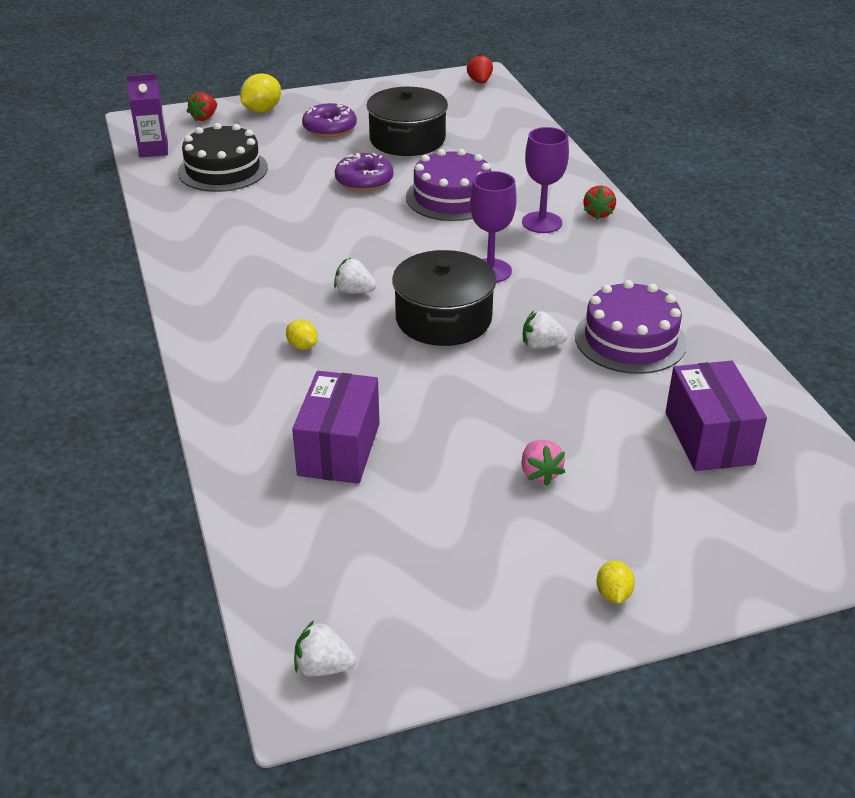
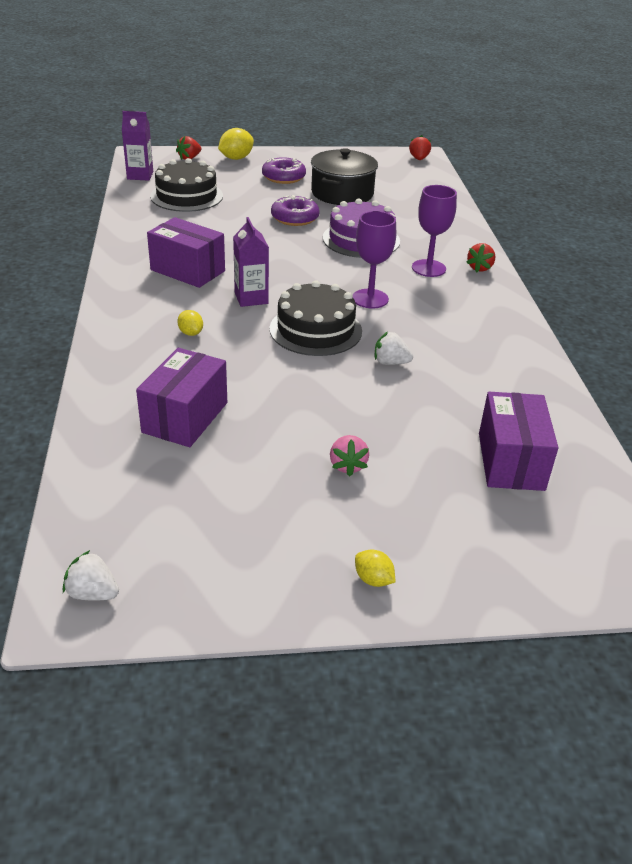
camera: 10 degrees right, 0 degrees up
(265, 267) = (187, 270): none -> purple box
(354, 291) = (251, 298): white strawberry -> purple carton
(443, 319) = (315, 330): black pot -> black cake
(613, 594) = (373, 579): yellow lemon -> yellow lemon turned 60 degrees counterclockwise
(630, 339) = (470, 370): purple cake -> none

